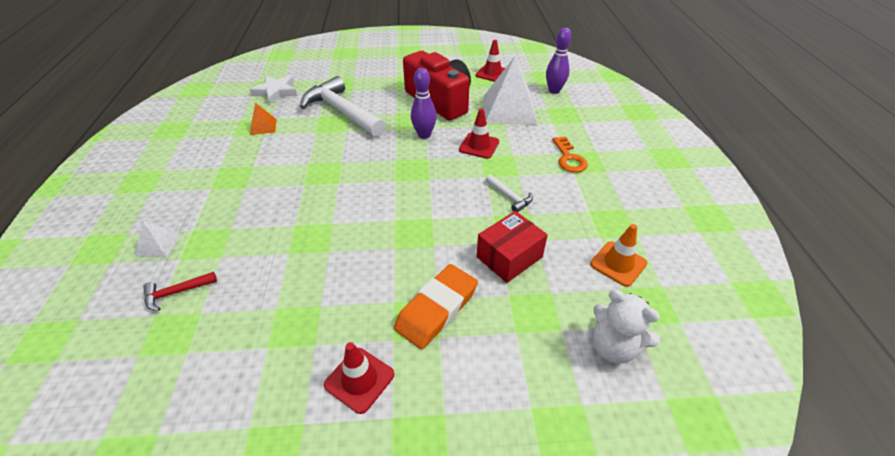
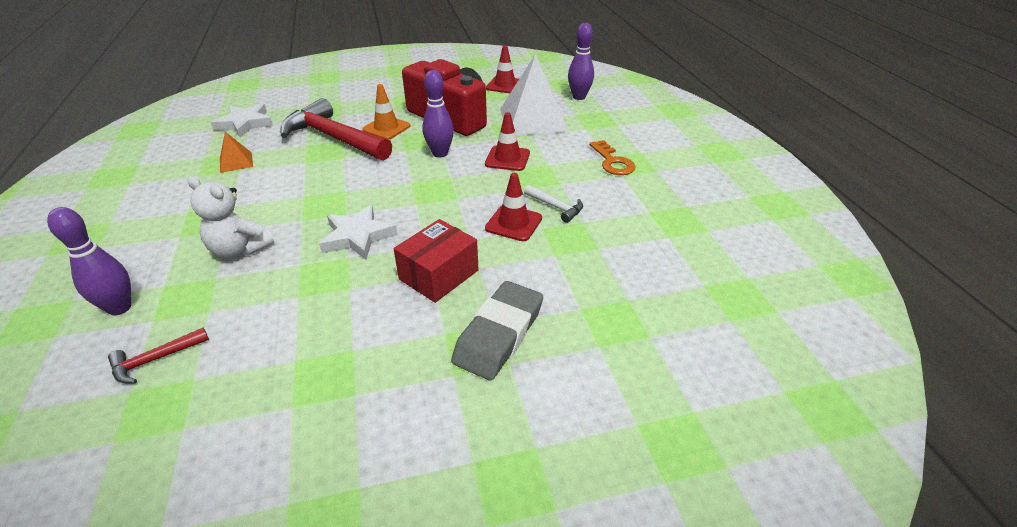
camera: 10 degrees left, 5 degrees down
(159, 245) = (120, 308): white pyramid -> purple bowling pin
(342, 112) = (334, 138): white hammer -> red hammer
(343, 205) = (358, 237): none -> white star
(359, 379) = (421, 425): red traffic cone -> red traffic cone (513, 223)
(437, 309) = (499, 334): orange eraser -> grey eraser
(509, 257) = (571, 269): red box -> red box (439, 275)
(613, 346) = (712, 346): white teddy bear -> white teddy bear (240, 250)
(618, 264) = (695, 261): orange traffic cone -> orange traffic cone (386, 128)

